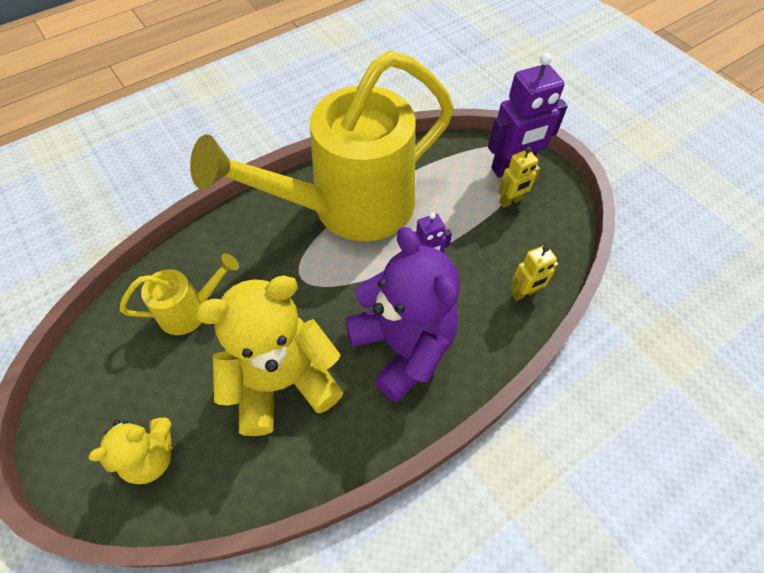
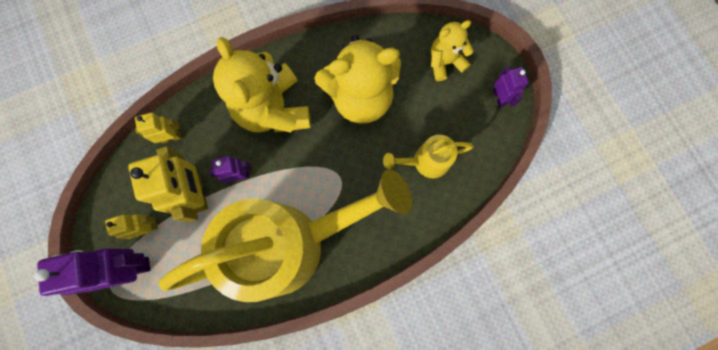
camera: 170 degrees left, 20 degrees up
(73, 412) = (499, 97): none -> purple robot
(403, 346) = (273, 109): purple teddy bear -> yellow teddy bear
(467, 239) = (198, 193): none -> yellow robot

